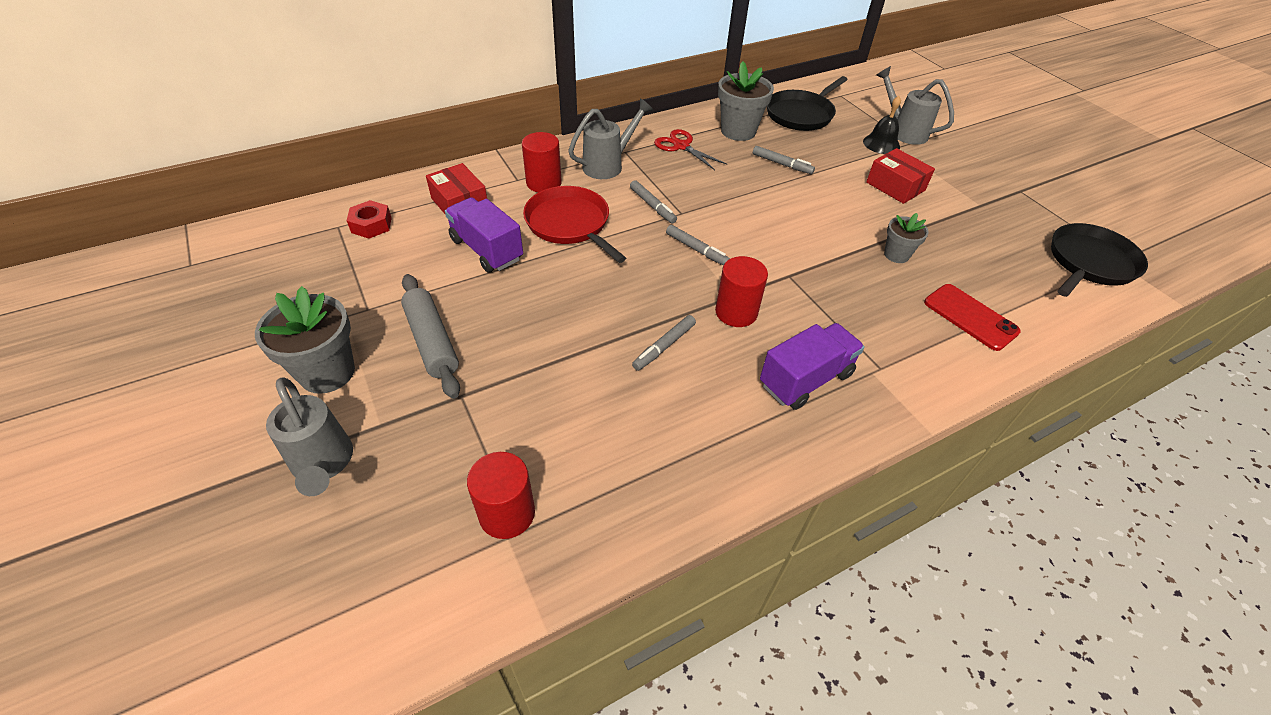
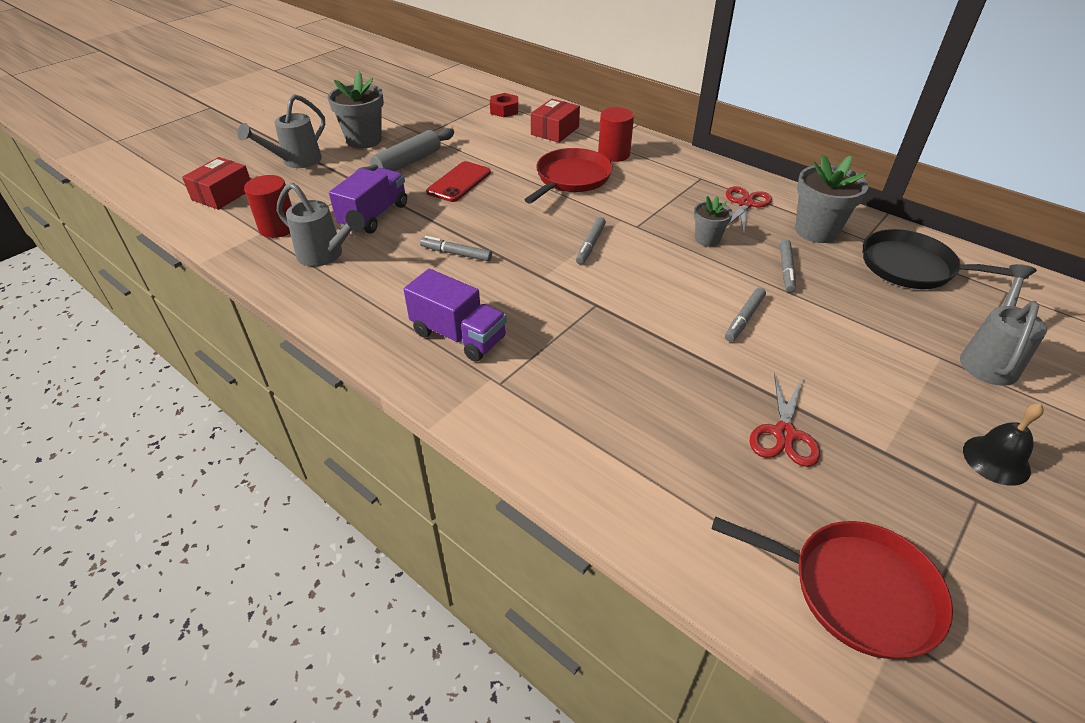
camera: 70 degrees right, 5 degrees down
(486, 250) = (512, 155): purple truck -> purple truck (374, 216)
(608, 165) = (670, 175): grey watering can -> grey watering can (326, 255)
(652, 206) = (632, 209): grey marker -> grey marker (744, 318)
(736, 312) = (521, 282): red cylinder -> none
(881, 144) = (928, 341): black bell -> black bell (996, 460)
(895, 186) = (840, 363): red box -> red box (223, 194)
(896, 255) = (695, 377): grey flower pot -> grey flower pot (707, 239)
(961, 237) = (784, 434): none -> red scissors
(970, 317) = (627, 450): red phone -> red phone (459, 182)
(1089, 263) = (855, 590): black pan -> red pan

